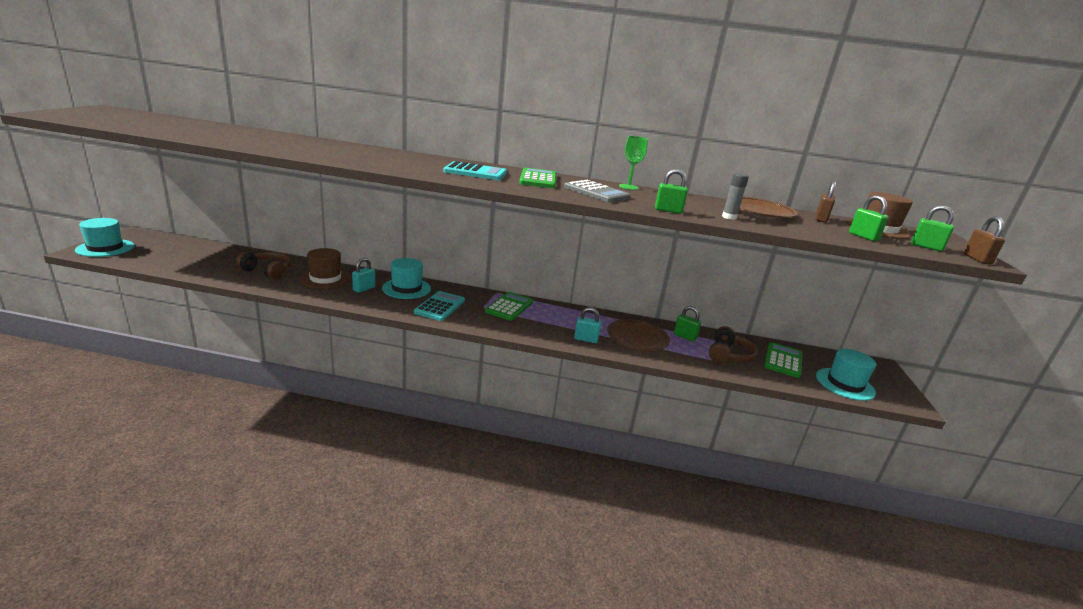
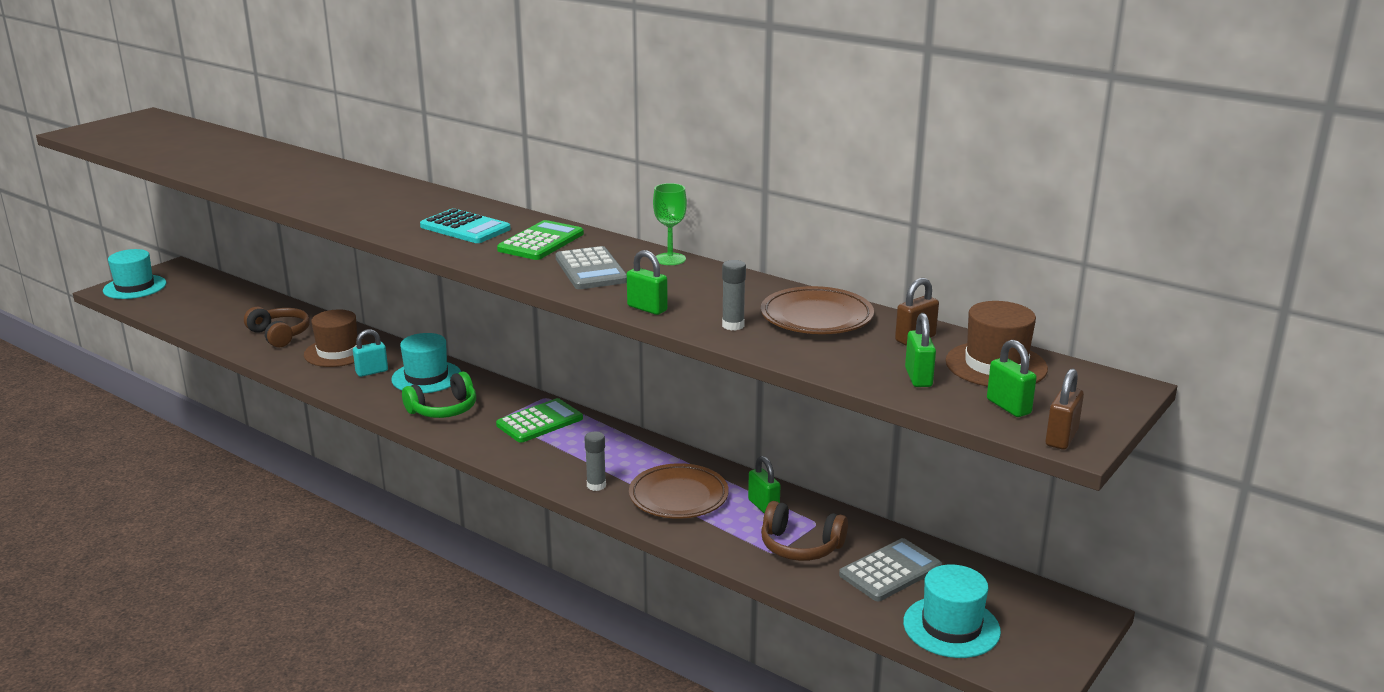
camera: 30 degrees right, 0 degrees up
(440, 306) = (443, 409): turquoise calculator -> green headphones
(586, 339) = (596, 485): turquoise padlock -> grey glue stick
(728, 355) = (800, 546): brown headphones -> brown headphones turned 60 degrees clockwise
(783, 360) = (890, 571): green calculator -> grey calculator

